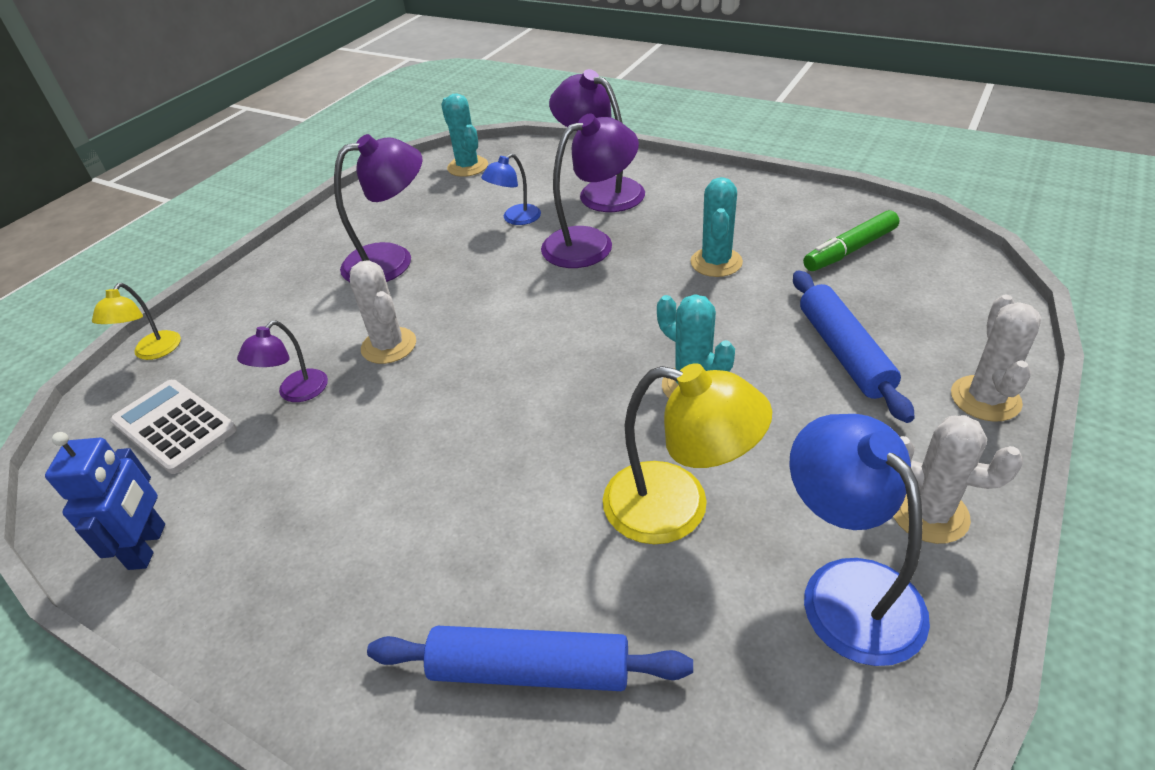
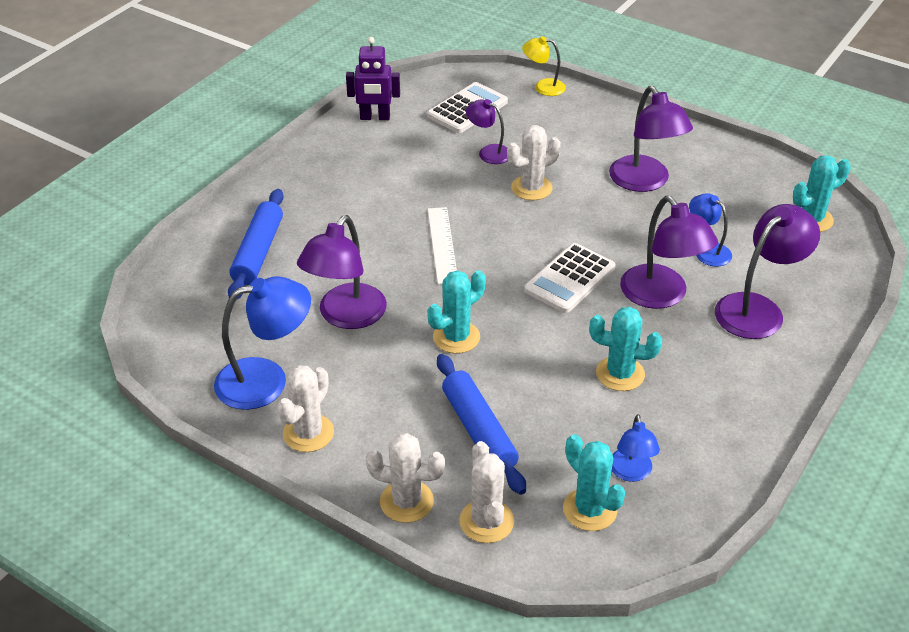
camera: 90 degrees right, 0 degrees up
(148, 546) = (375, 117): blue robot -> purple robot
(507, 419) = (442, 245): none -> white ruler
(569, 303) = (570, 279): none -> white calculator
(677, 507) = (346, 316): yellow lamp -> purple lamp
(844, 352) = (478, 431): blue rolling pin -> blue rolling pin turned 75 degrees clockwise
(849, 250) = (631, 473): green marker -> blue lamp
(911, 271) = (589, 510): none -> turquoise cactus
(971, 334) = (486, 521): none -> white cactus

